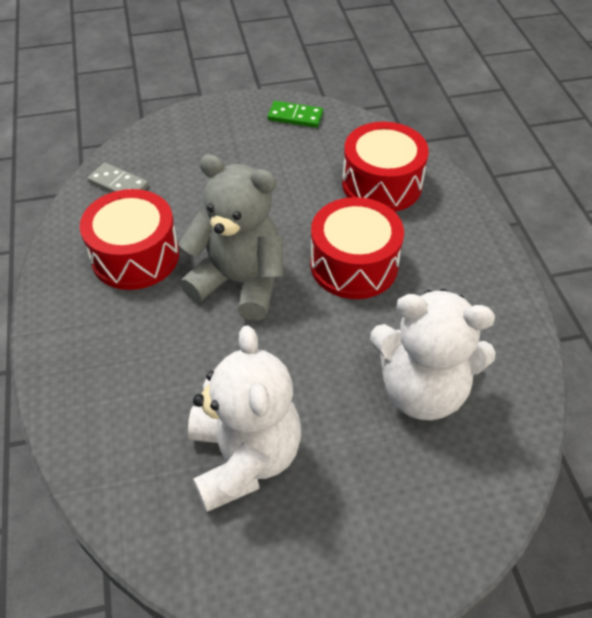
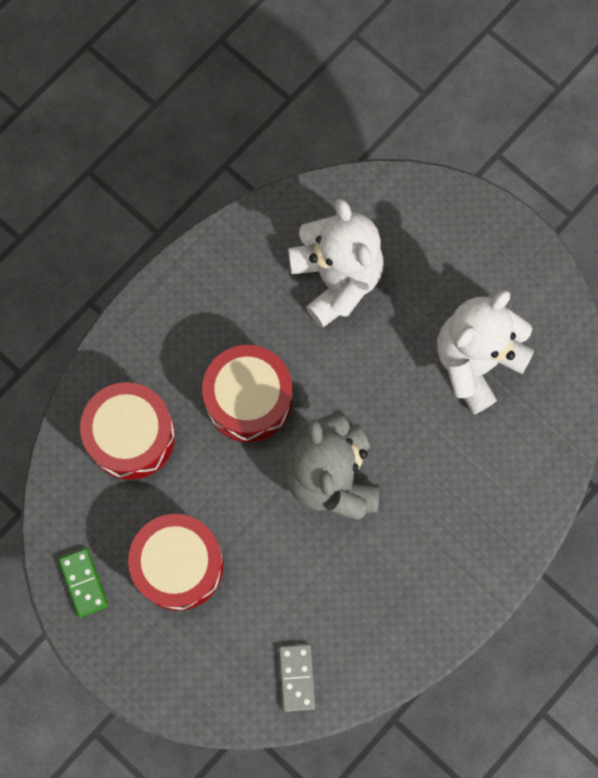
camera: 125 degrees left, 25 degrees up
(135, 256) = (366, 586): red drum -> red drum (178, 565)

